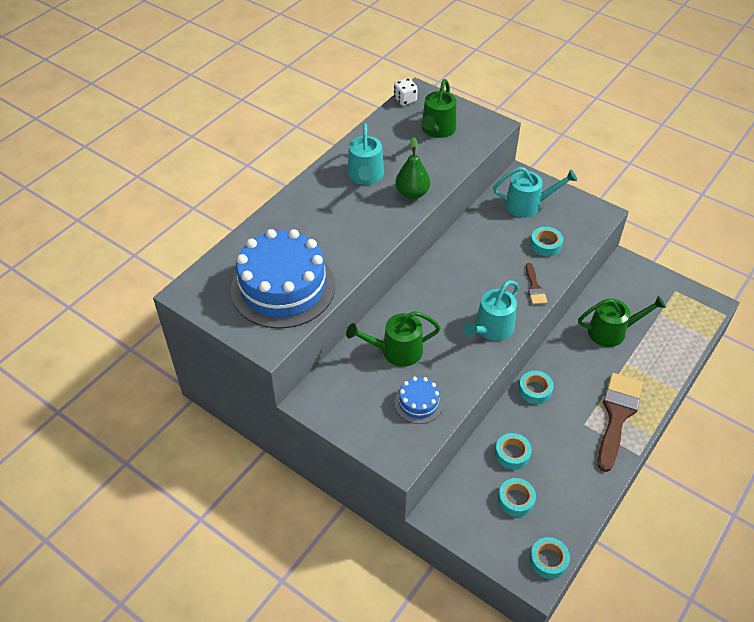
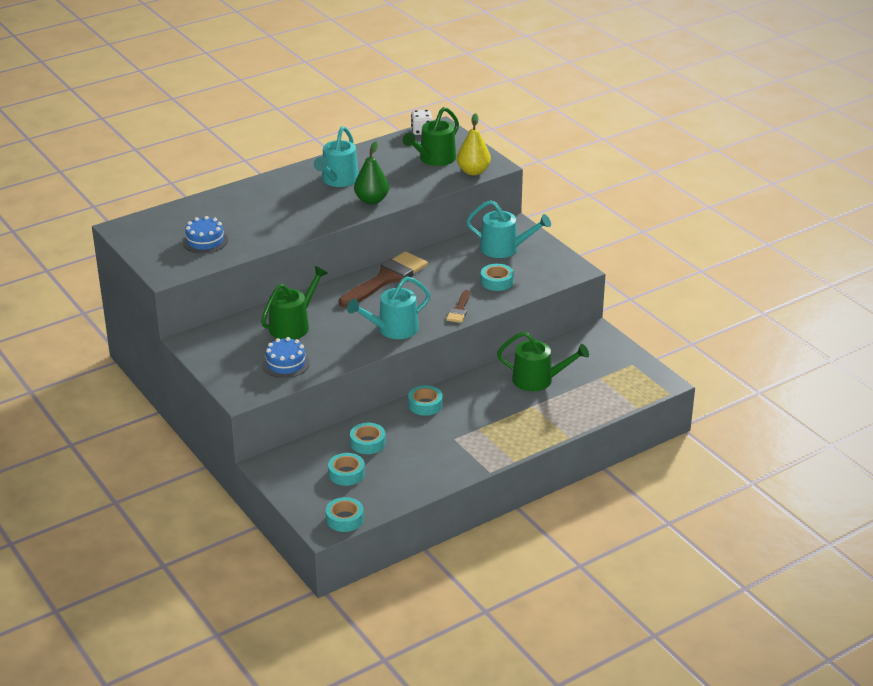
camera: 20 degrees right, 15 degrees down
(283, 287) = (205, 241): blue cake -> blue cake, size x0.45
(396, 351) = (293, 325): green watering can -> green watering can turned 120 degrees clockwise
(481, 136) = (473, 171): none -> yellow pear
(617, 415) = (491, 440): brown brush -> brown brush (386, 279)

